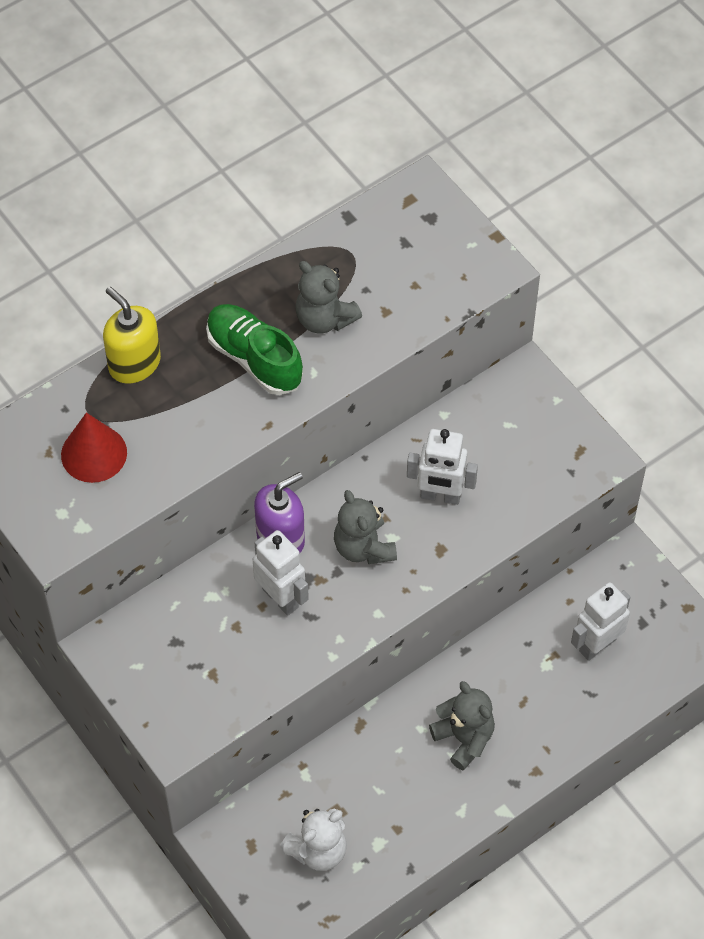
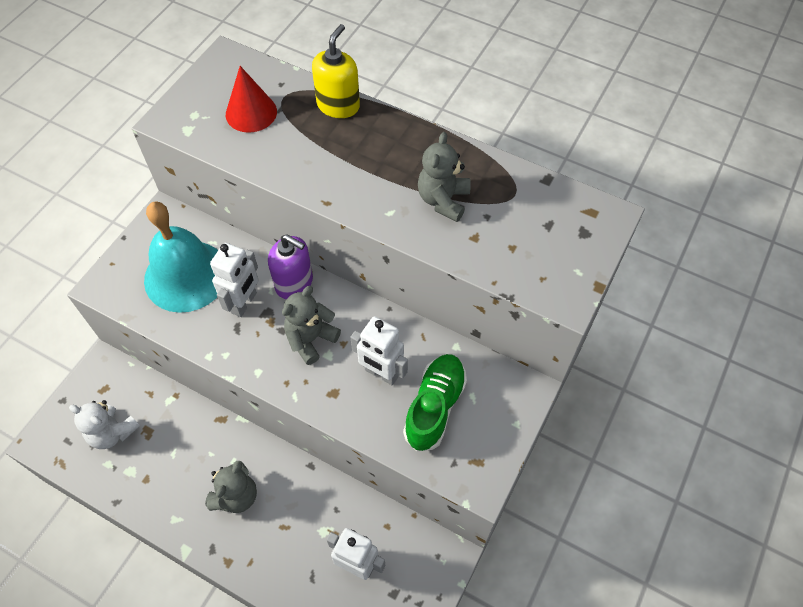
camera: 65 degrees right, 0 degrees up
(209, 647) = (186, 275): none -> turquoise bell
(254, 358) = (381, 171): green shoe -> green shoe (434, 407)
(440, 496) = (381, 373): white robot -> white robot turned 45 degrees counterclockwise

